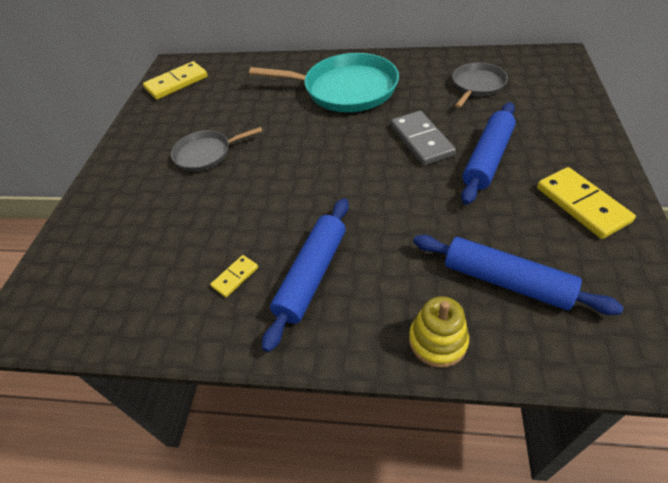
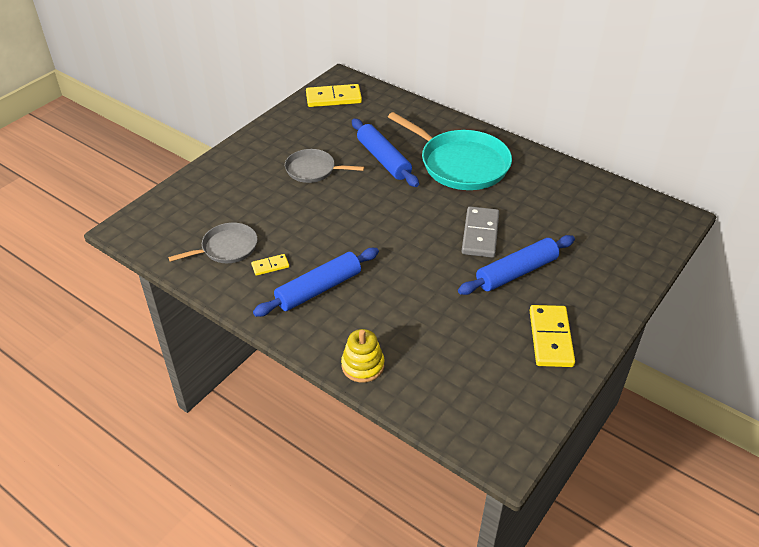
camera: 25 degrees right, 5 degrees down
(477, 85) = (573, 210): grey pan -> grey pan (227, 248)
(506, 281) = (441, 356): blue rolling pin -> blue rolling pin (383, 159)

